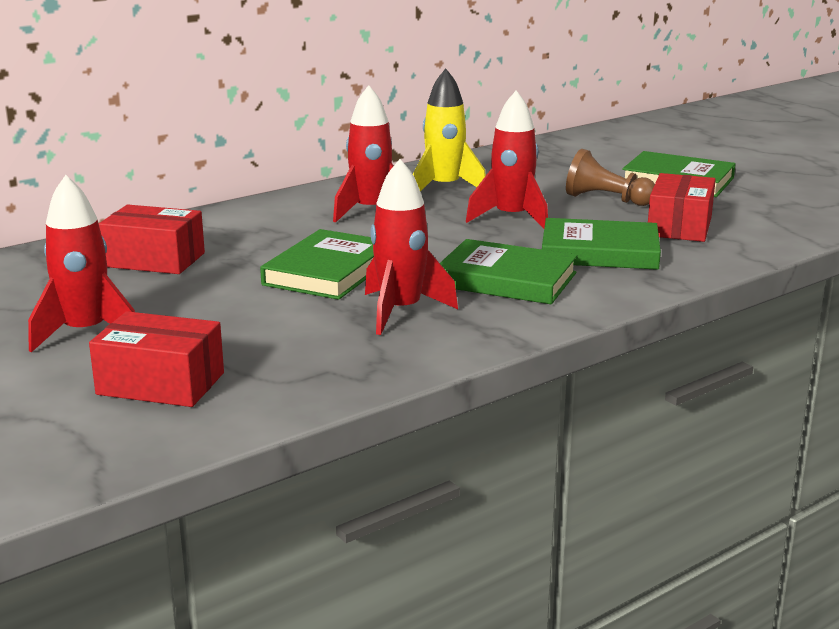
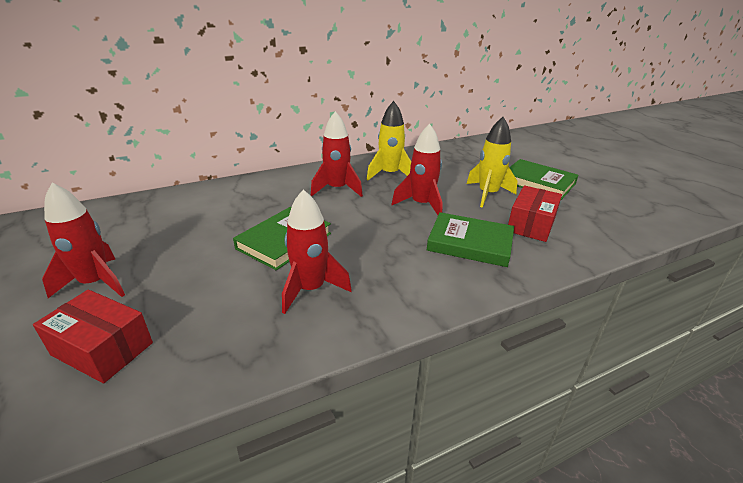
camera: 10 degrees right, 10 degrees up
(154, 260) = (186, 217): red box -> none
(506, 279) = (396, 264): green book -> none
(606, 199) = (487, 194): brown pawn -> yellow rocket

